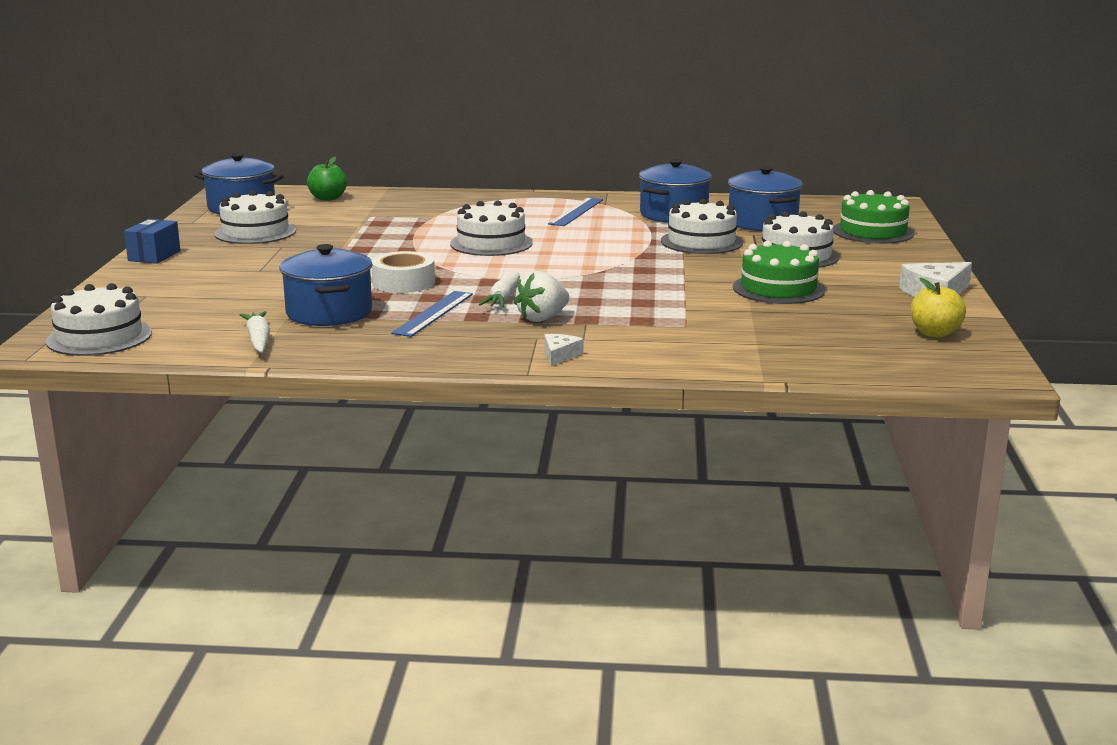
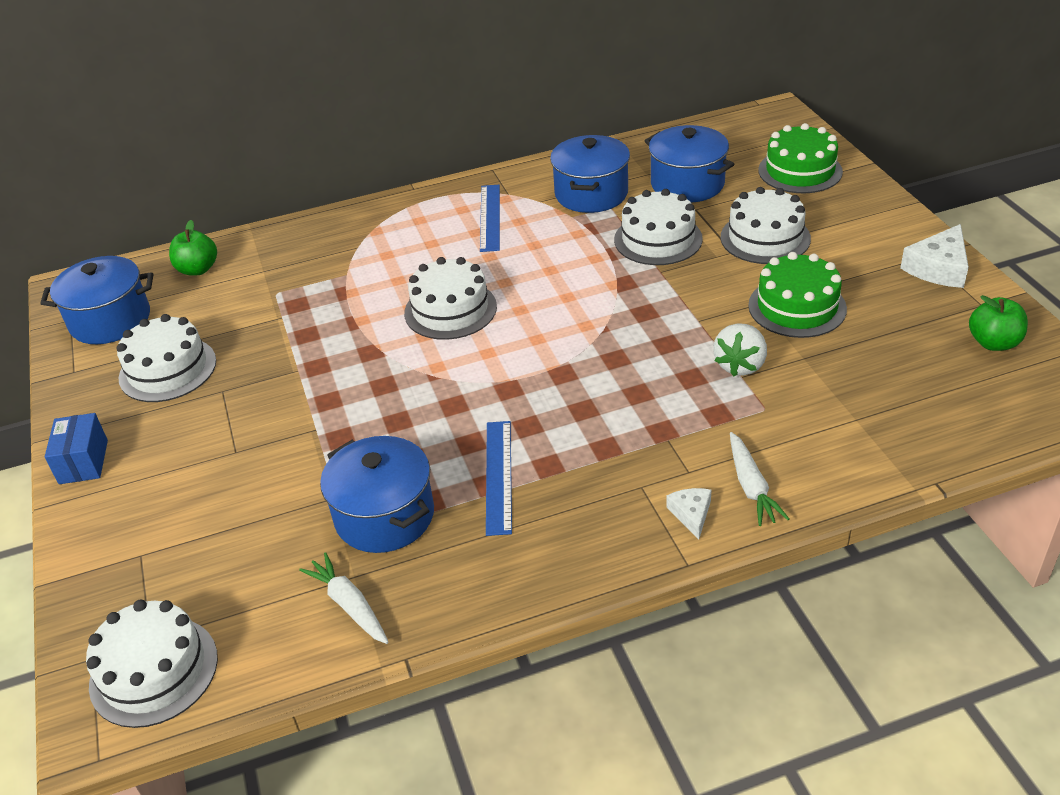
camera: 20 degrees left, 20 degrees up
(403, 282) = (418, 422): white tape -> none
(503, 298) = (548, 419): white carrot -> white carrot (751, 486)
(542, 318) = (618, 445): white strawberry -> white strawberry (740, 365)
(934, 333) = (993, 343): yellow apple -> green apple

